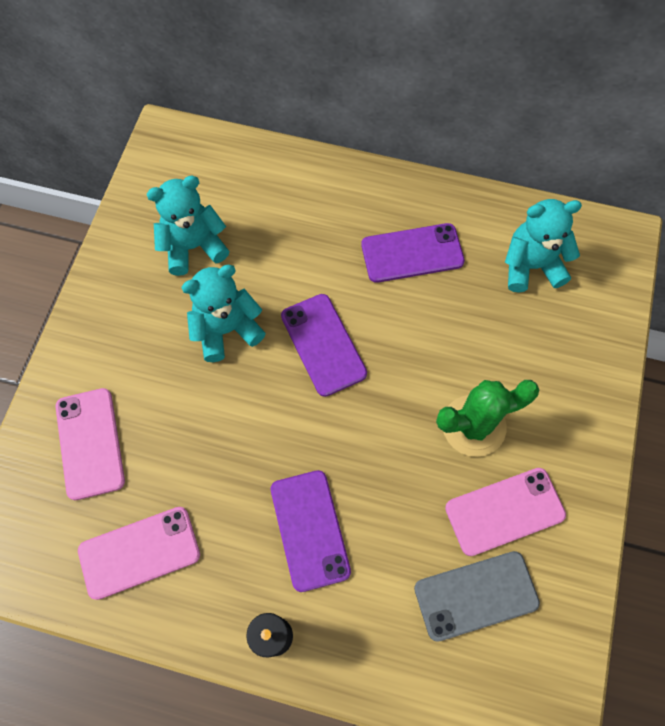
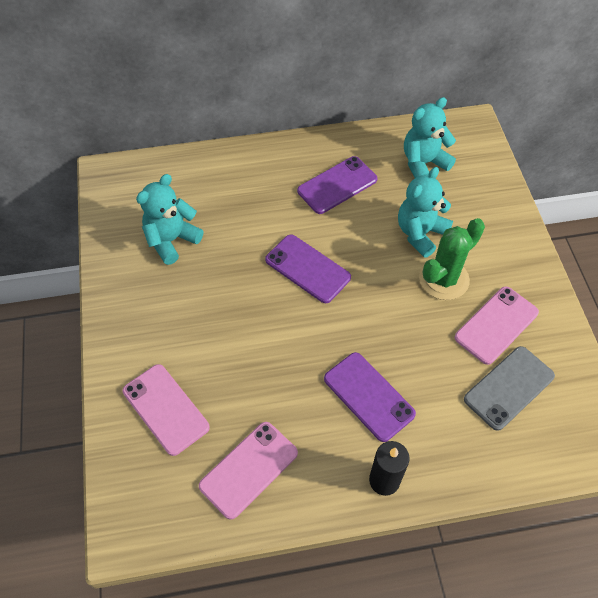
camera: 25 degrees left, 10 degrees down
(226, 329) = (229, 287): turquoise teddy bear -> turquoise teddy bear (420, 233)

